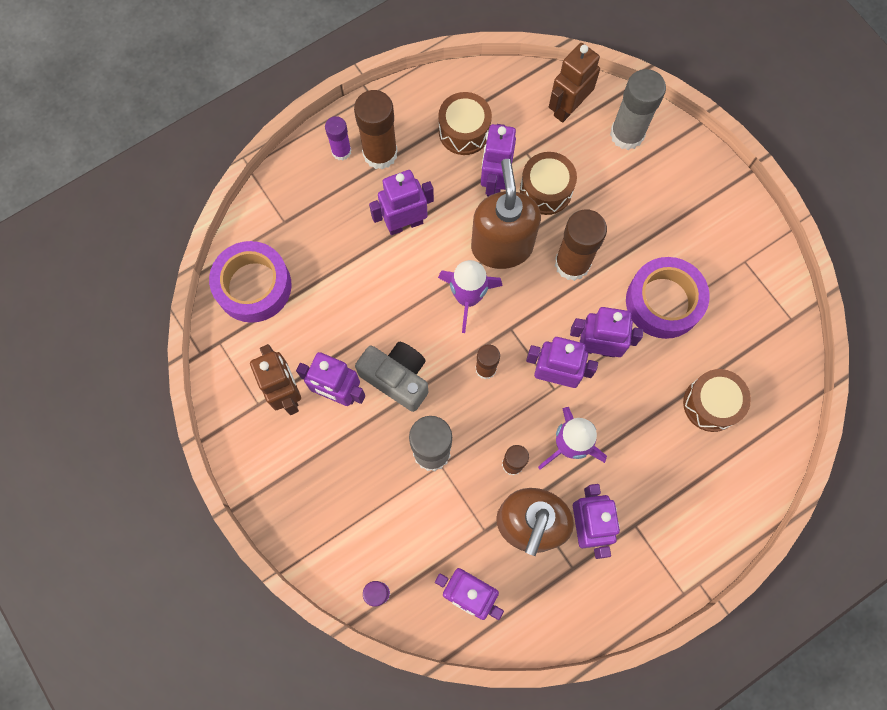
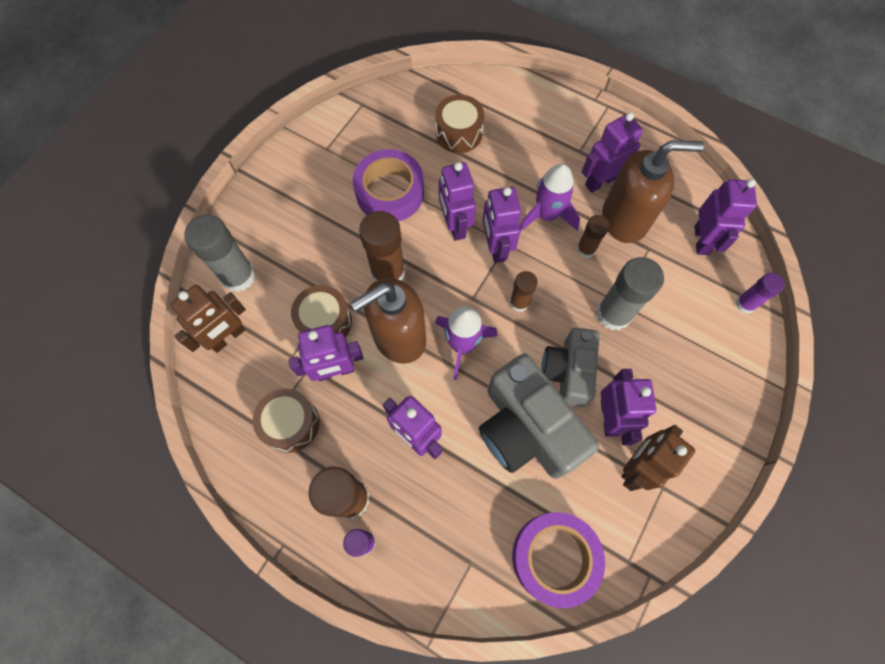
camera: 115 degrees left, 5 degrees down
(365, 315) = (526, 429): none -> grey camera
(568, 108) = (228, 337): brown robot -> brown robot turned 60 degrees counterclockwise

